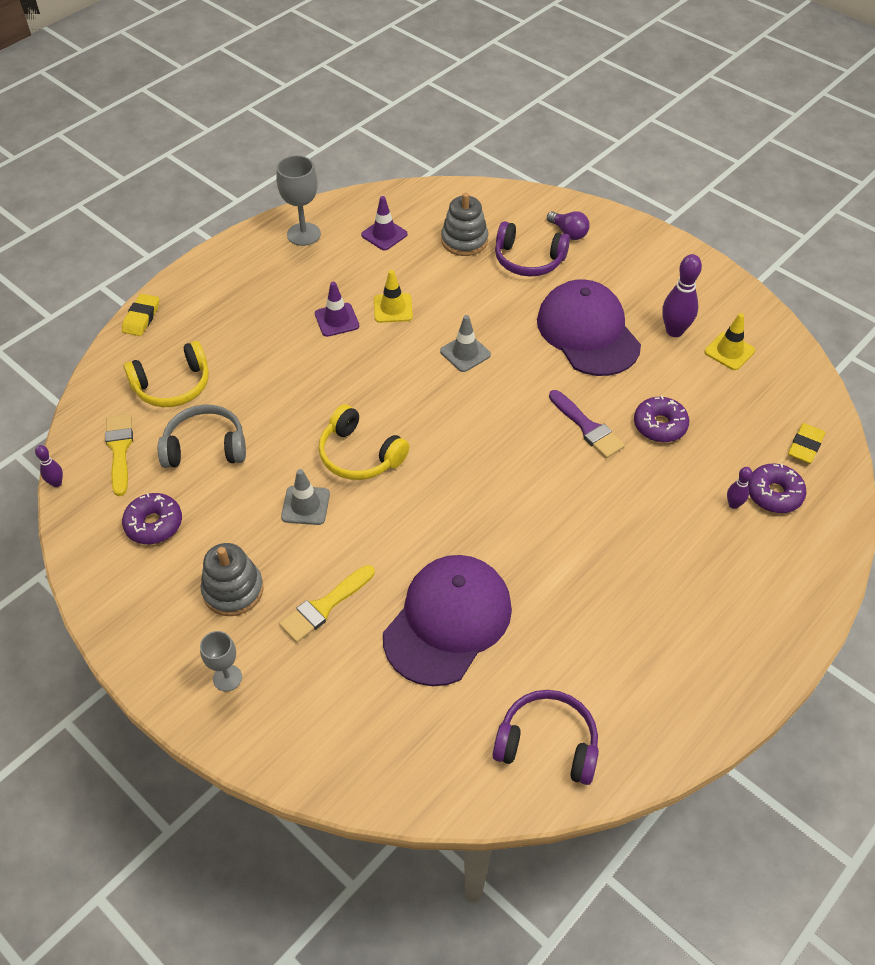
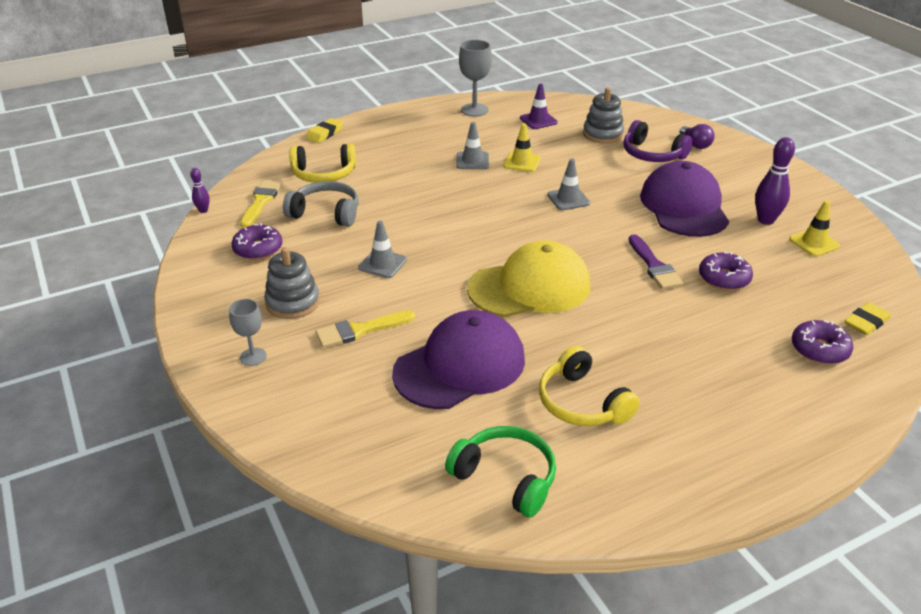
camera: 20 degrees right, 15 degrees down
(337, 320) = (472, 161): purple traffic cone -> grey traffic cone
(360, 455) = (445, 243): yellow headphones -> yellow headphones (582, 403)
(474, 493) = (529, 287): none -> yellow cap
(547, 744) = (505, 478): purple headphones -> green headphones
(733, 504) = (774, 348): purple bowling pin -> none

